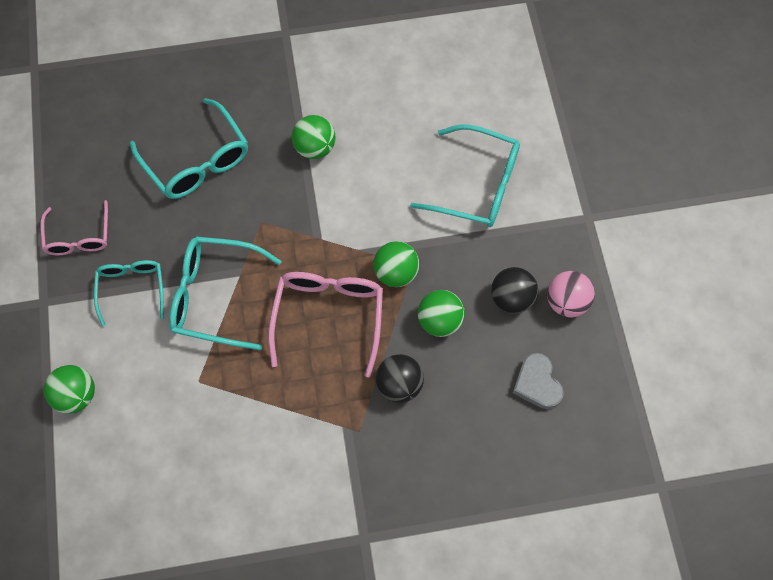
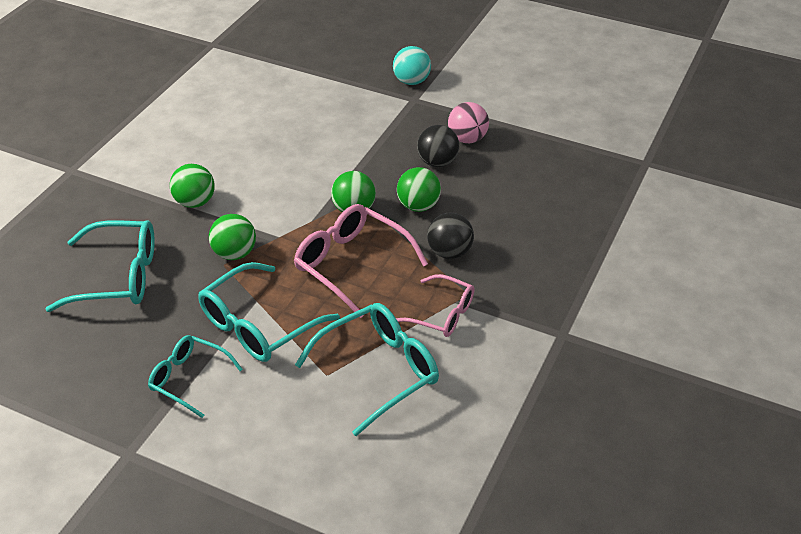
camera: 55 degrees left, 25 degrees down
(76, 395) = (252, 472): green ball -> green ball (235, 254)
(79, 237) = (93, 394): pink glasses -> pink glasses (442, 314)
(477, 185) = (329, 136): turquoise glasses -> turquoise glasses (379, 371)
(537, 383) = (517, 182): grey heart -> none
(614, 197) = (411, 81): none -> turquoise ball

